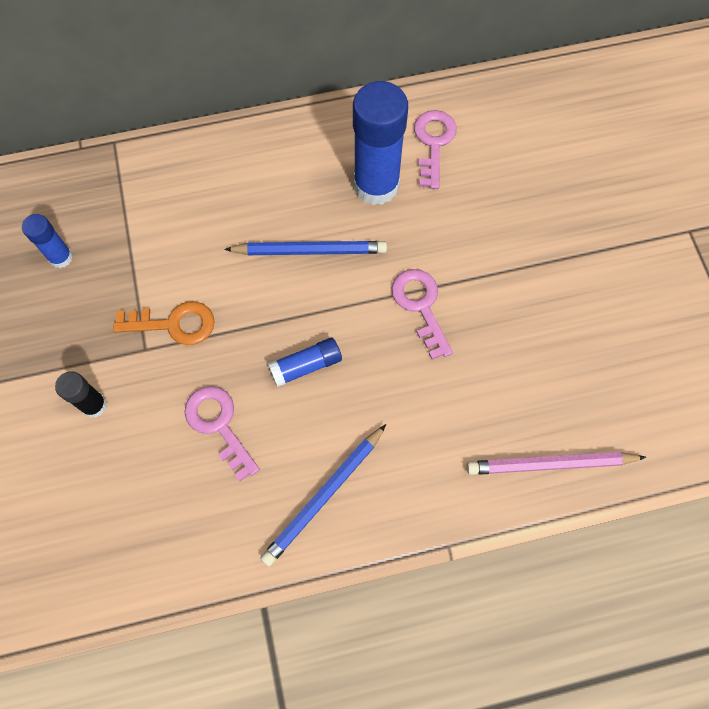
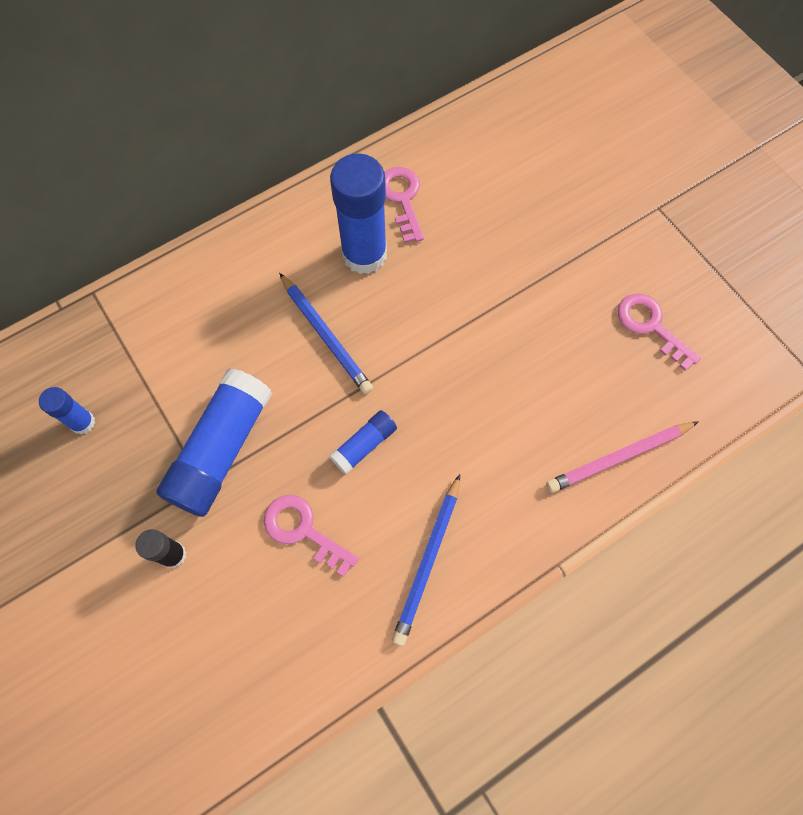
camera: 20 degrees left, 0 degrees up
(174, 324) = (221, 449): orange key -> blue glue stick
(310, 250) = (326, 335): blue pencil -> blue pencil turned 75 degrees clockwise
(421, 306) = (449, 353): pink key -> pink key (651, 326)

